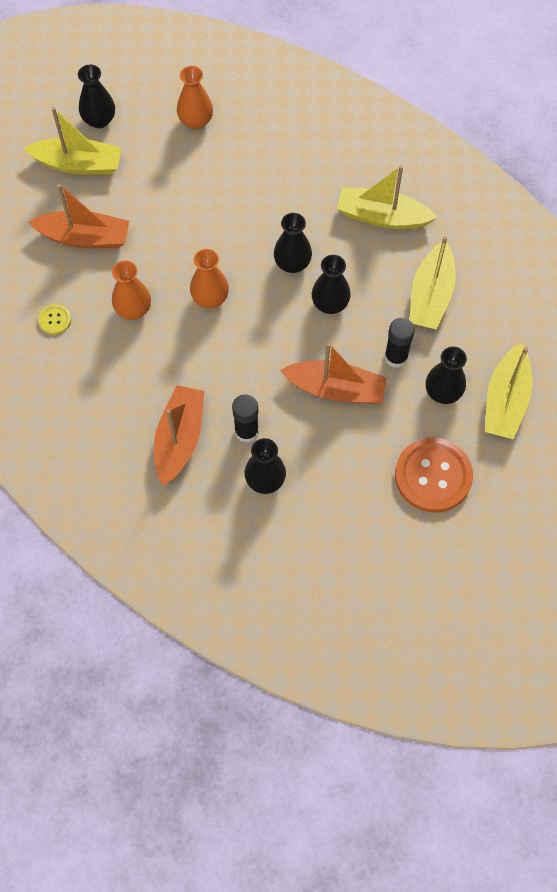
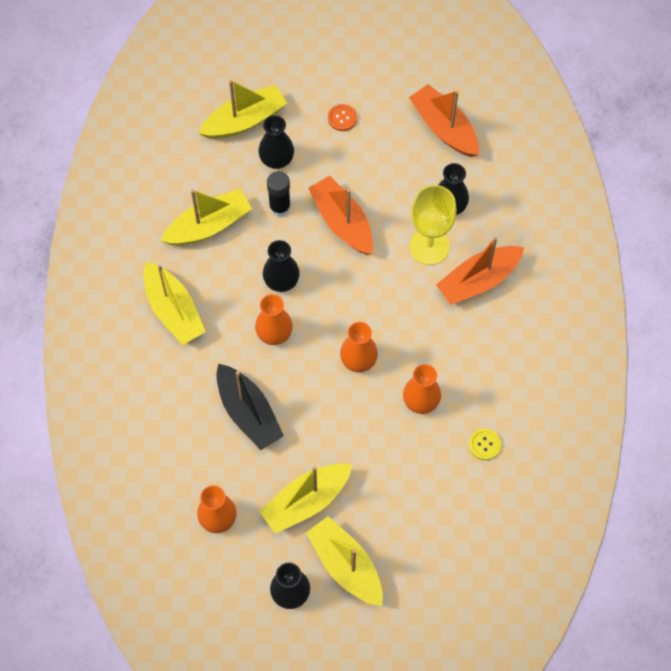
camera: 135 degrees left, 0 degrees up
(84, 237) = (401, 493): orange boat -> orange boat (444, 128)
(147, 178) = (306, 501): none -> yellow boat
(246, 431) = (429, 246): black glue stick -> yellow goblet
(250, 198) = (248, 413): none -> black boat
(292, 263) = (274, 333): black vase -> orange vase
(433, 476) = (342, 118): orange button -> orange button, size x0.45

